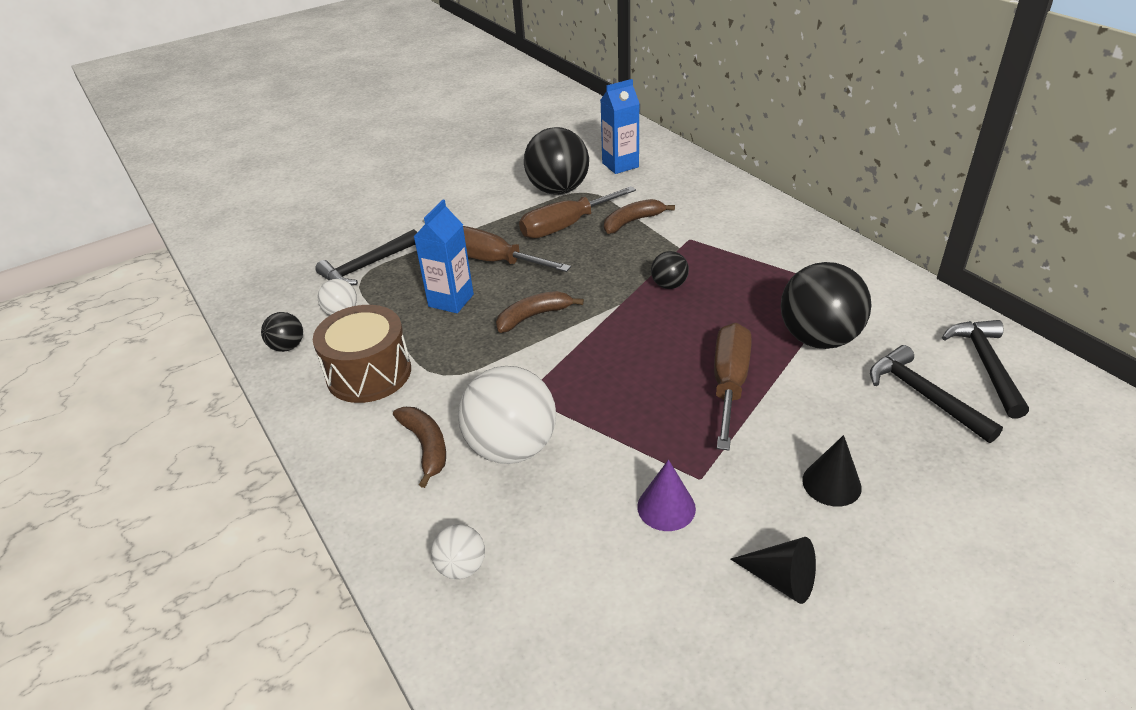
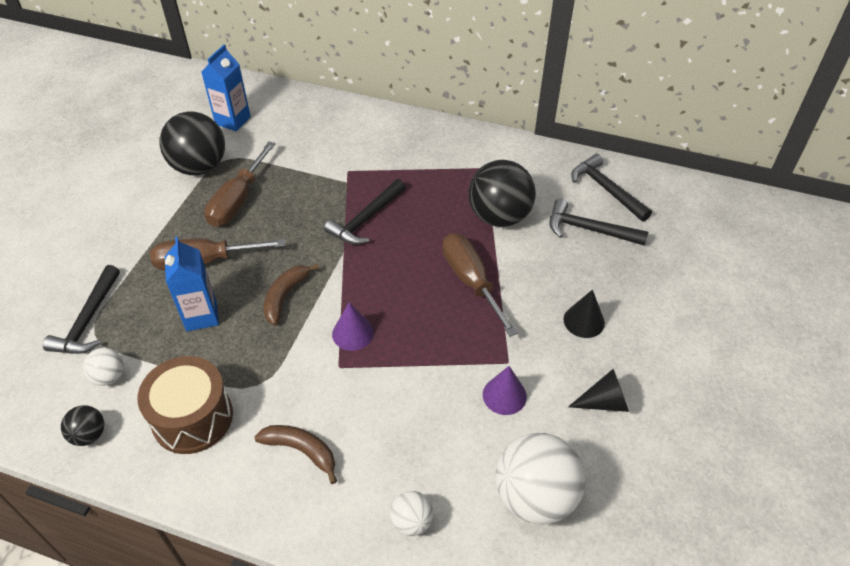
camera: 40 degrees left, 10 degrees up
(512, 448) = (366, 413): white ball -> white ball (535, 496)
(565, 374) = (352, 333): none -> purple cone
(632, 222) = (290, 173): brown banana -> none
(669, 285) = (365, 219): black ball -> black hammer

